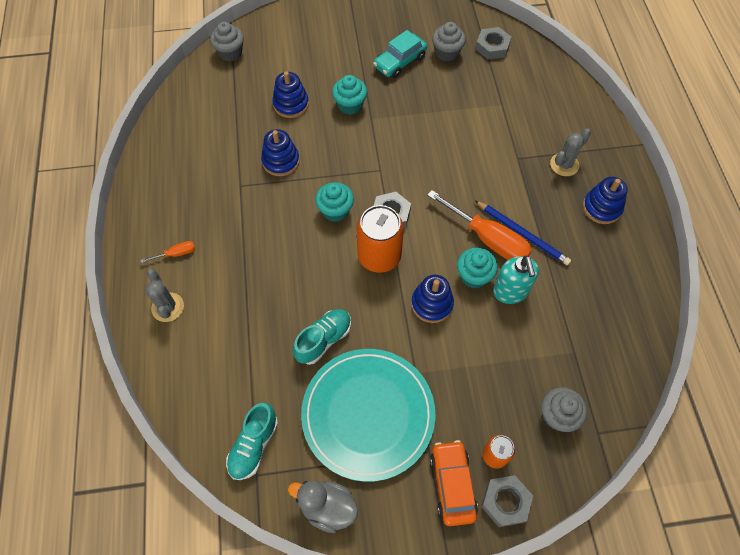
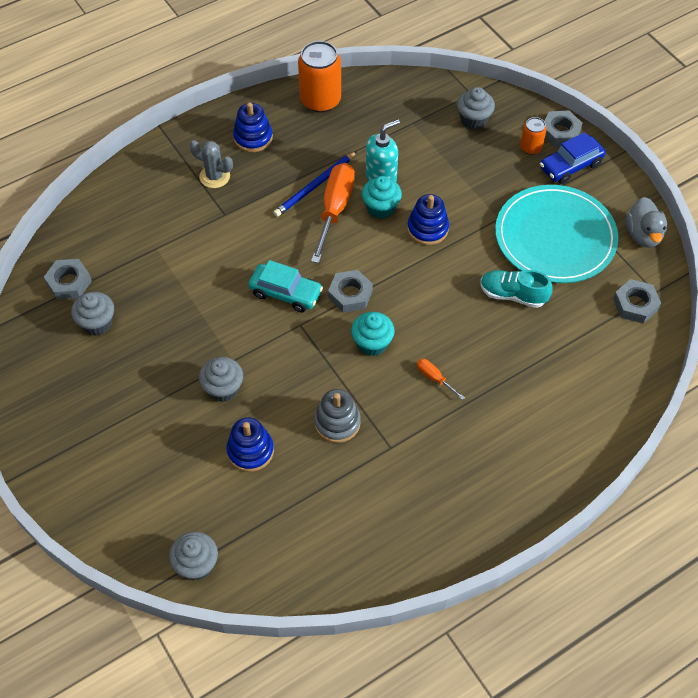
camera: 115 degrees left, 5 degrees down
(168, 307) = (565, 439): grey cactus -> none
(176, 254) = (506, 465): orange screwdriver -> orange screwdriver (435, 378)
(254, 445) = (635, 304): turquoise shoe -> grey nut
(281, 161) = (337, 422): blue stacking toy -> grey stacking toy
(350, 105) = (223, 389): turquoise cupcake -> grey cupcake
(379, 256) = (402, 286): orange can -> orange can (320, 100)
(400, 62) = (132, 365): turquoise car -> turquoise car (286, 293)
(452, 484) = (570, 166): orange car -> blue car
(522, 234) = (315, 186): blue pencil -> blue pencil turned 150 degrees counterclockwise

